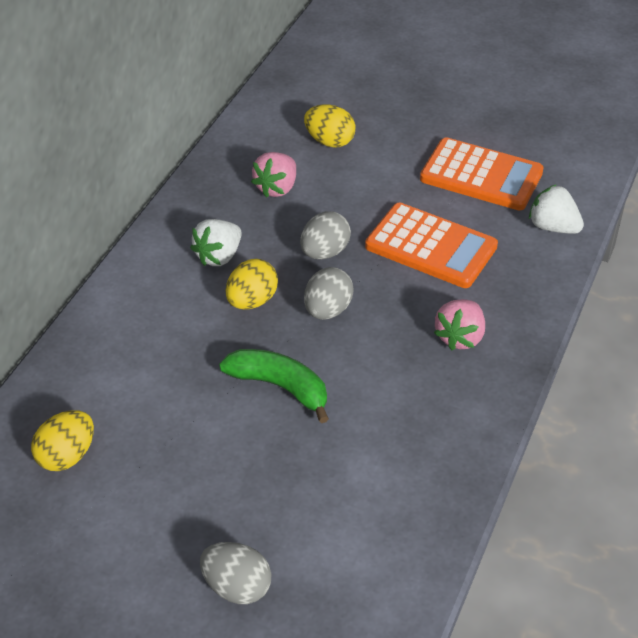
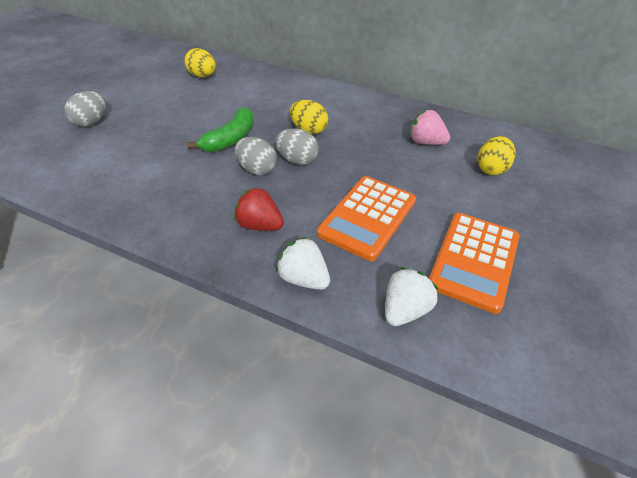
camera: 90 degrees right, 0 degrees up
(219, 256) = (351, 118): white strawberry -> white strawberry (303, 278)
(324, 252) = (357, 161): grey egg -> grey egg (256, 169)
(460, 337) = (259, 225): pink strawberry -> red strawberry

